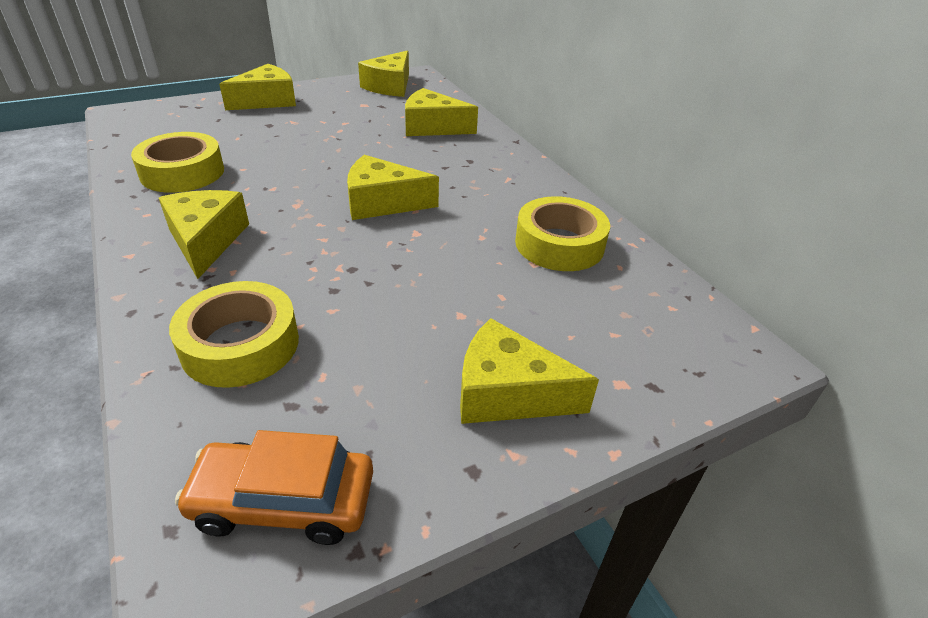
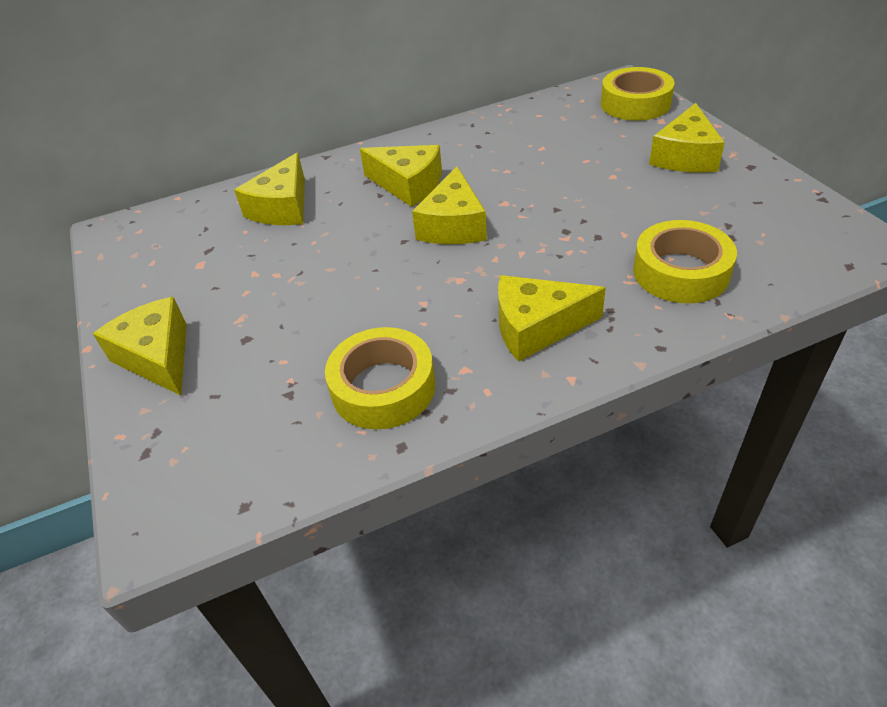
camera: 80 degrees left, 5 degrees up
(283, 501) = (807, 227): orange car -> none
(390, 86) = (143, 248): yellow cheese -> yellow cheese (408, 185)
(559, 244) = (513, 136): yellow tape -> yellow tape (635, 103)

